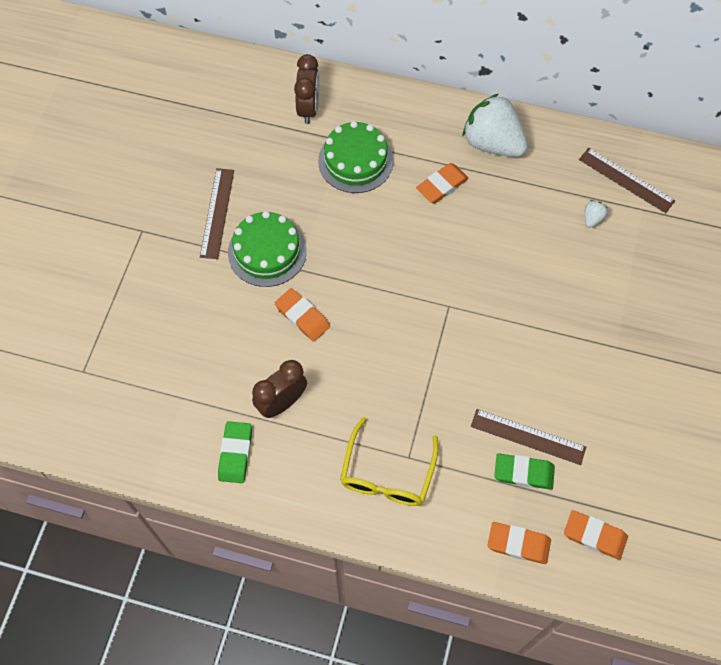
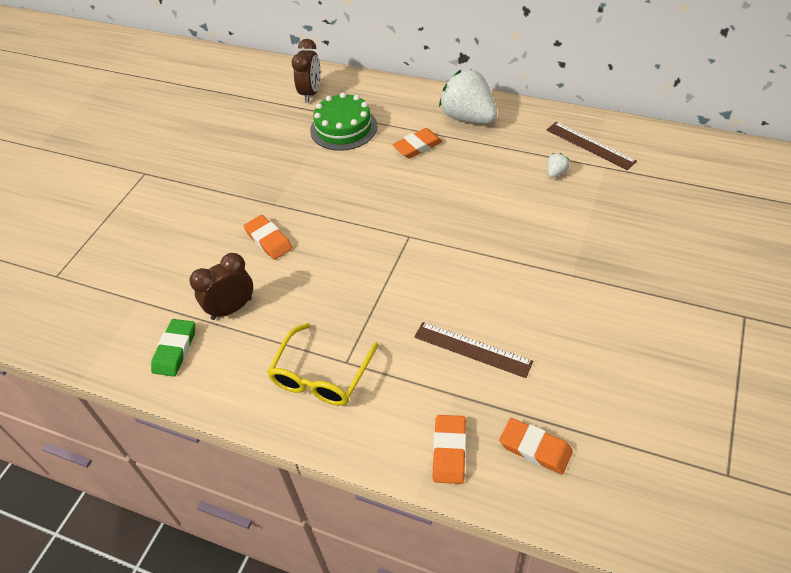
camera: 10 degrees right, 15 degrees down
(217, 213) = (213, 162): brown ruler -> none
(267, 251) = (249, 190): green cake -> none
(518, 544) = (449, 451): orange eraser -> orange eraser turned 75 degrees clockwise
(523, 473) = (464, 382): green eraser -> none

